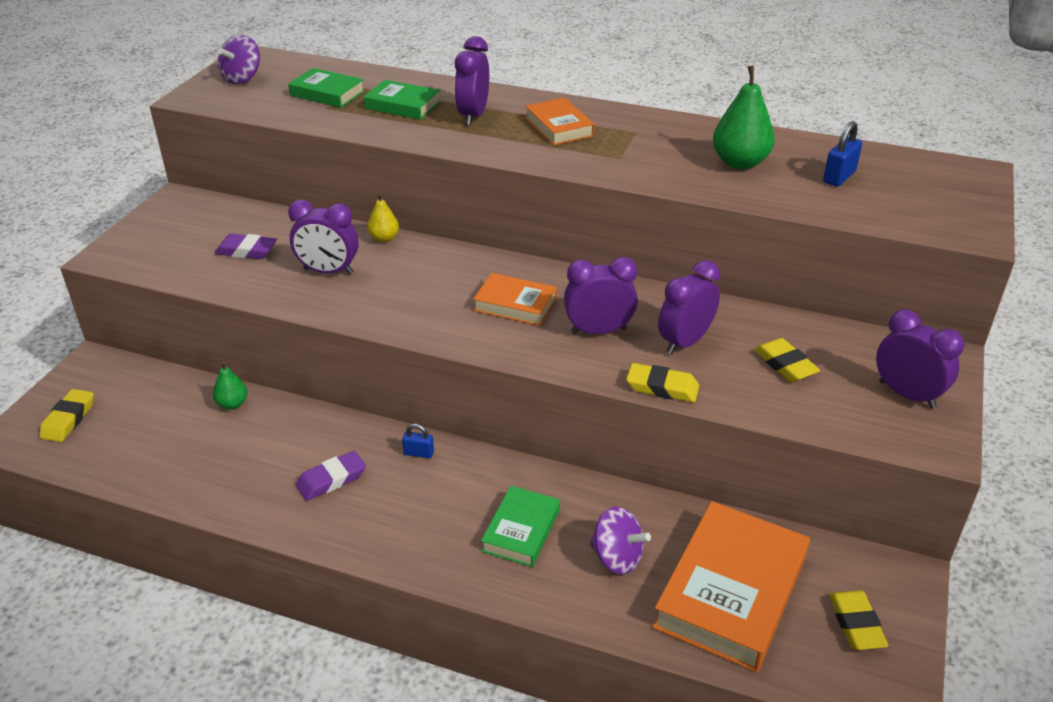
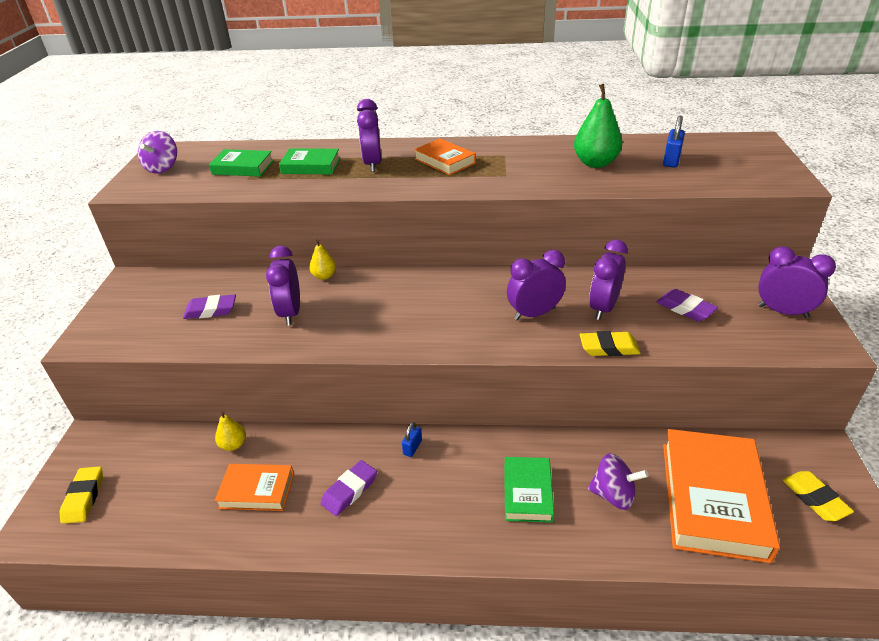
camera: 15 degrees left, 0 degrees up
(232, 404) = (233, 444): green pear -> yellow pear
(328, 271) = (290, 313): purple clock -> purple clock turned 90 degrees clockwise
(418, 453) = (412, 447): blue padlock -> blue padlock turned 60 degrees counterclockwise
(515, 304) = (458, 307): orange book -> orange book (257, 490)
(785, 365) = (685, 309): yellow eraser -> purple eraser

